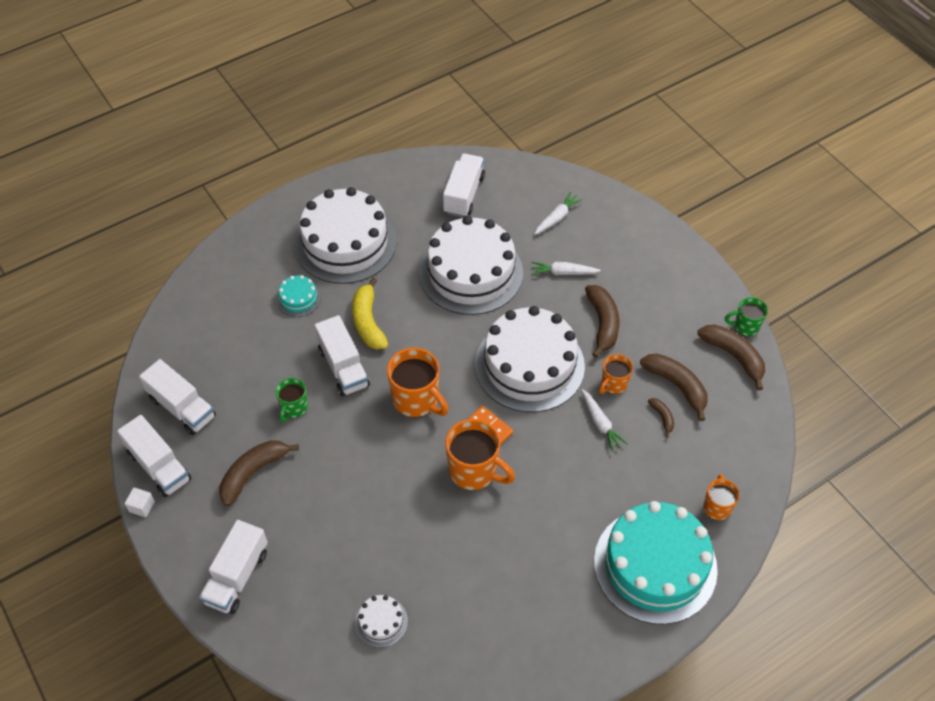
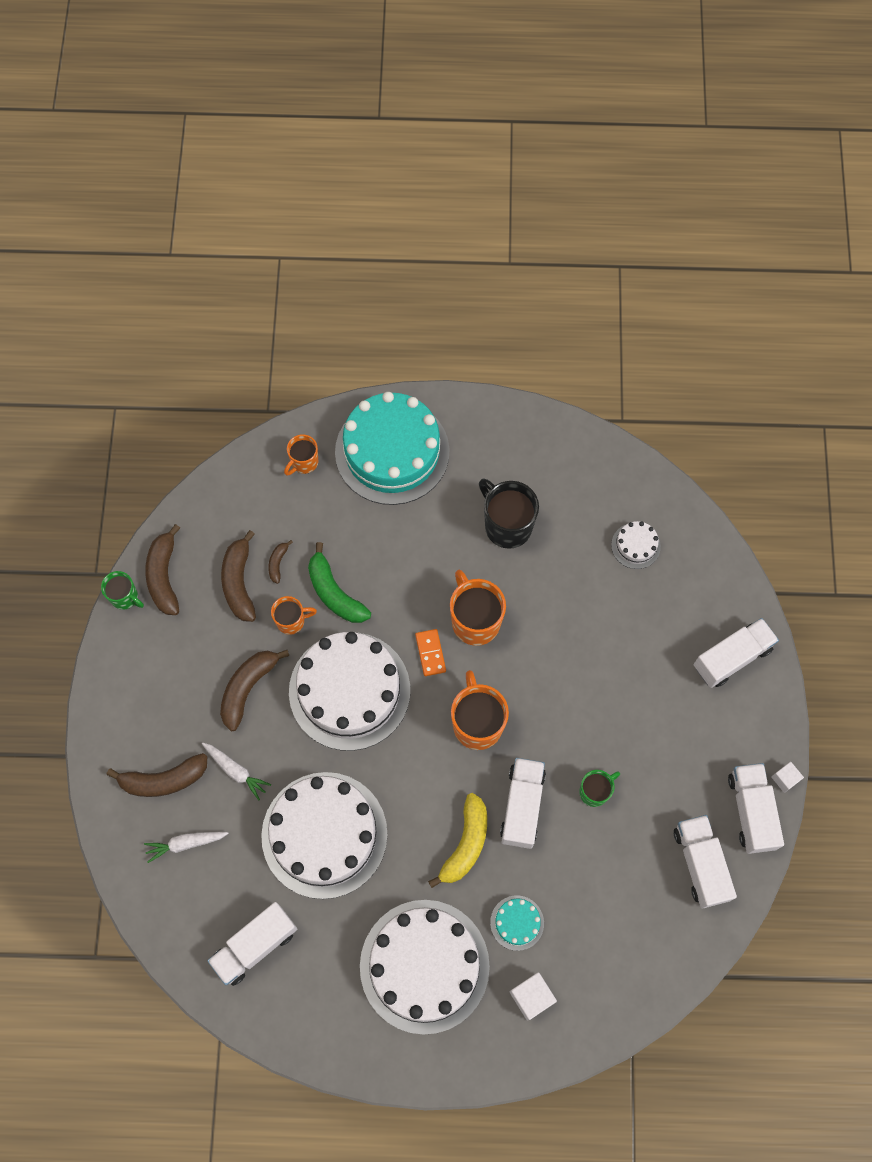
camera: 145 degrees left, 15 degrees up
(253, 473) = (668, 747): brown banana -> brown banana (163, 780)
(260, 266) = (531, 997): none -> white cube
(507, 565) = (507, 525): none -> black mug
(600, 423) = (334, 593): white carrot -> green banana

